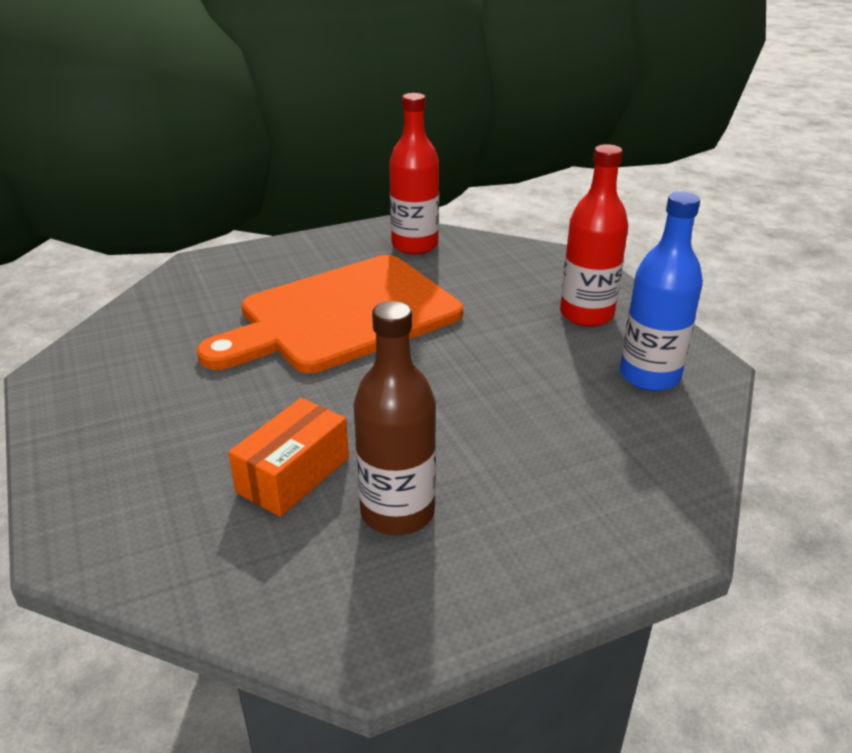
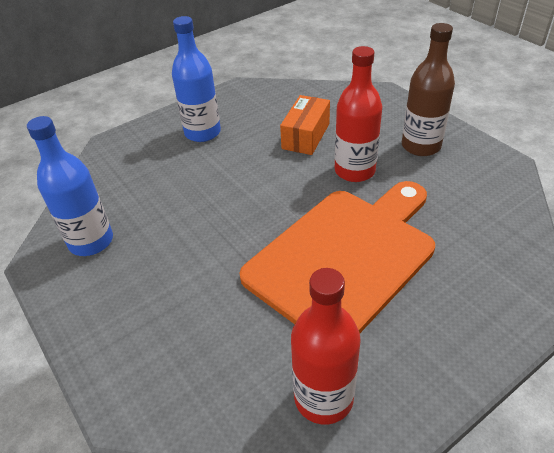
camera: 170 degrees right, 10 degrees up
(397, 512) = (246, 130): brown bottle -> brown bottle (421, 146)
(484, 524) = (202, 133): none -> blue bottle
(586, 314) = (126, 304): red bottle -> red bottle (354, 171)

